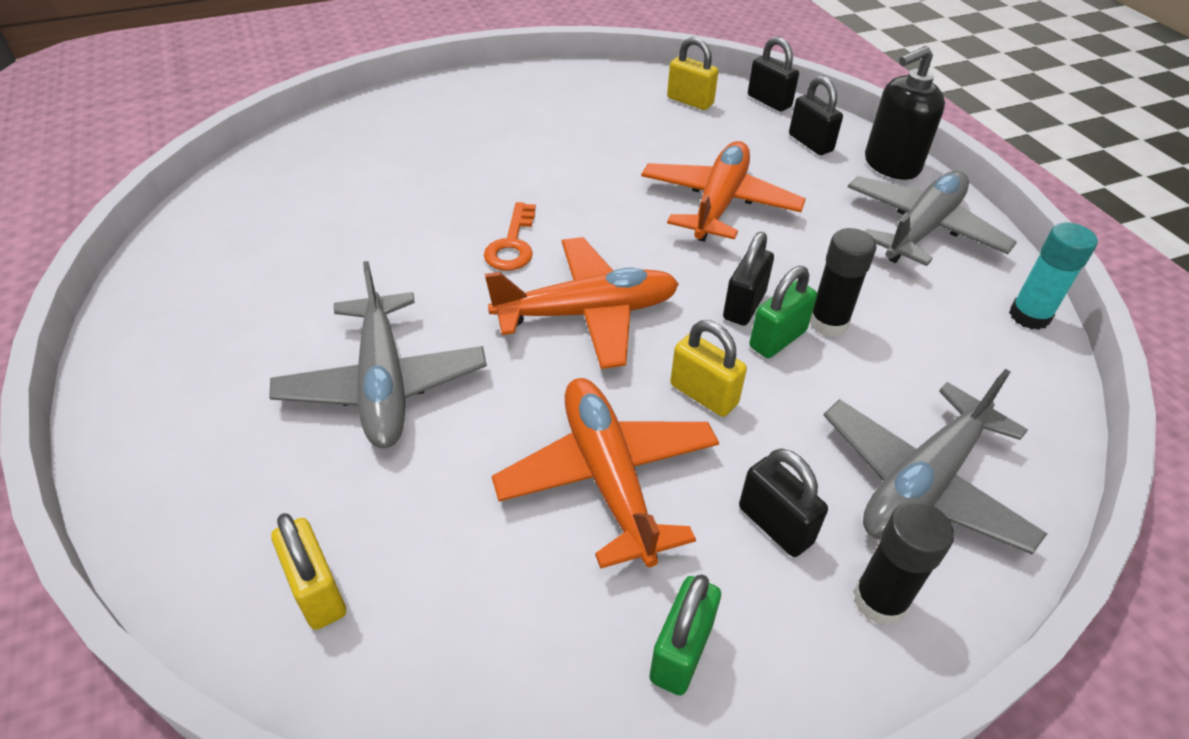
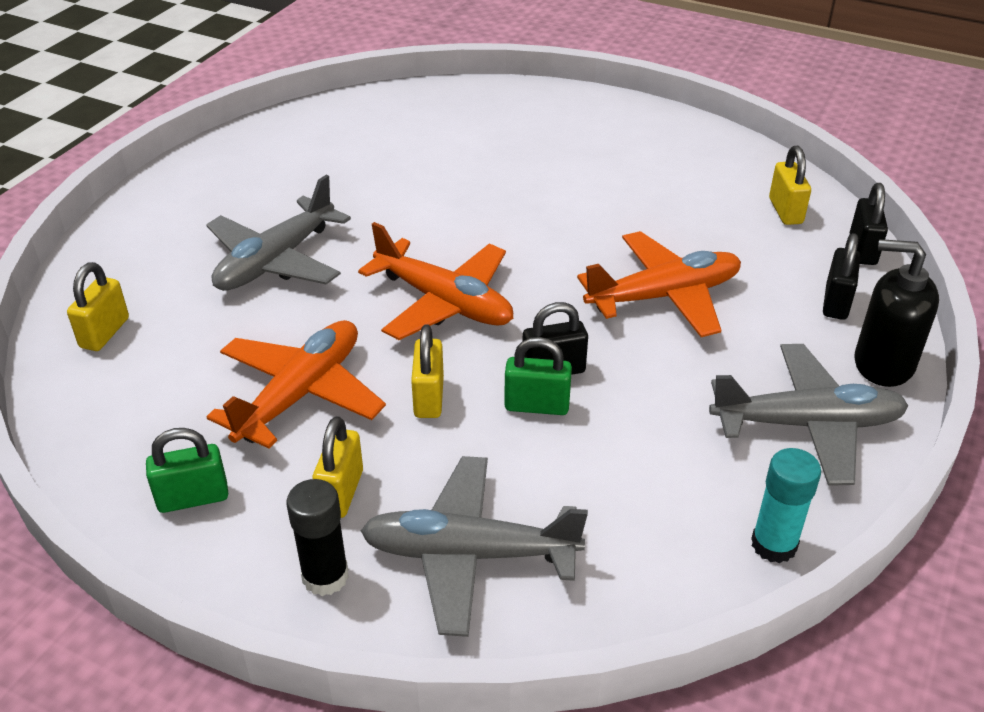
camera: 50 degrees right, 5 degrees down
(512, 244) = (471, 232): orange key -> none
(775, 525) = (341, 492): black padlock -> yellow padlock
(828, 323) = (593, 424): black glue stick -> none

